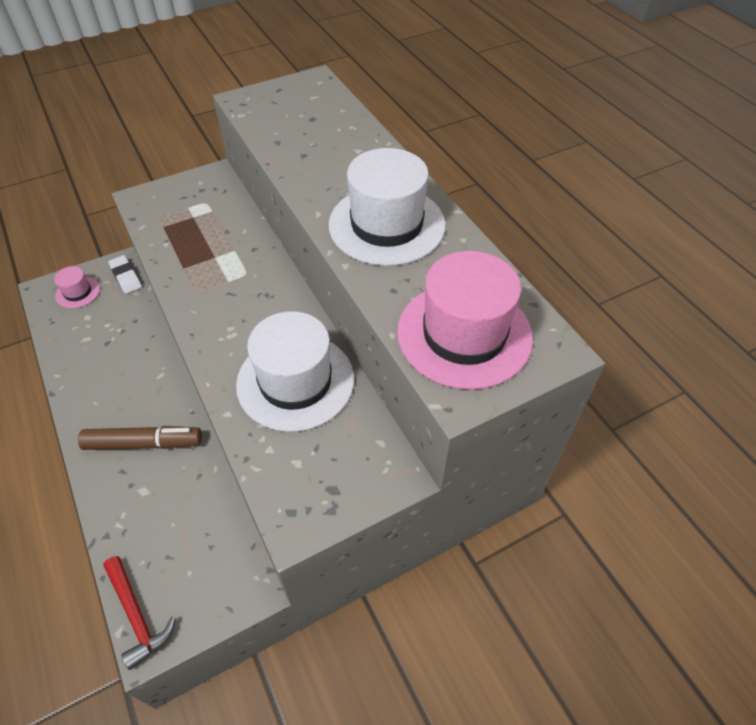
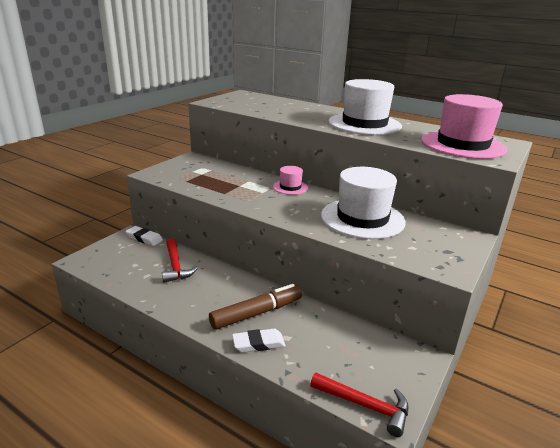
camera: 30 degrees left, 25 degrees down
(78, 292) = (112, 254): pink hat -> pink hat (290, 187)
(111, 486) = (258, 343): none -> white eraser
(123, 336) = (175, 266): none -> red hammer

